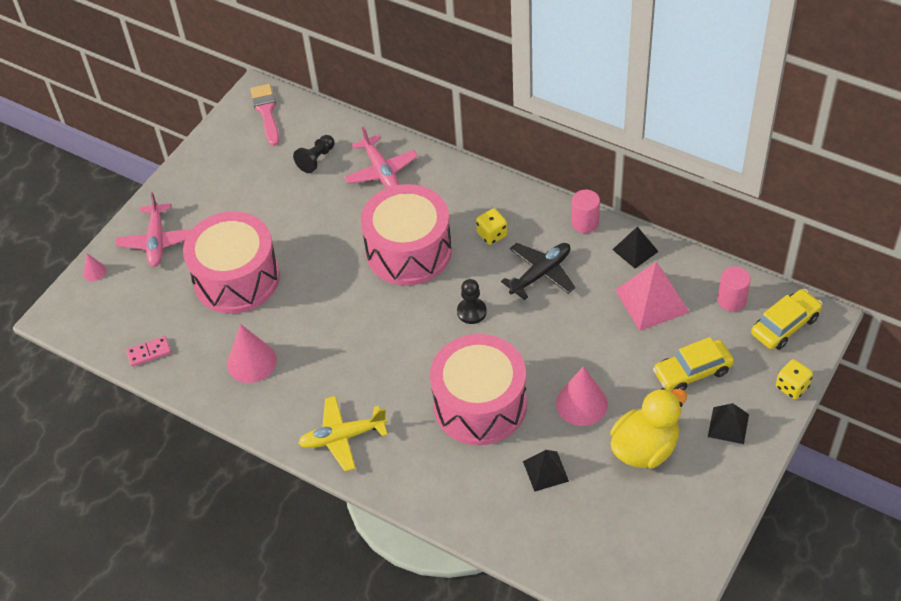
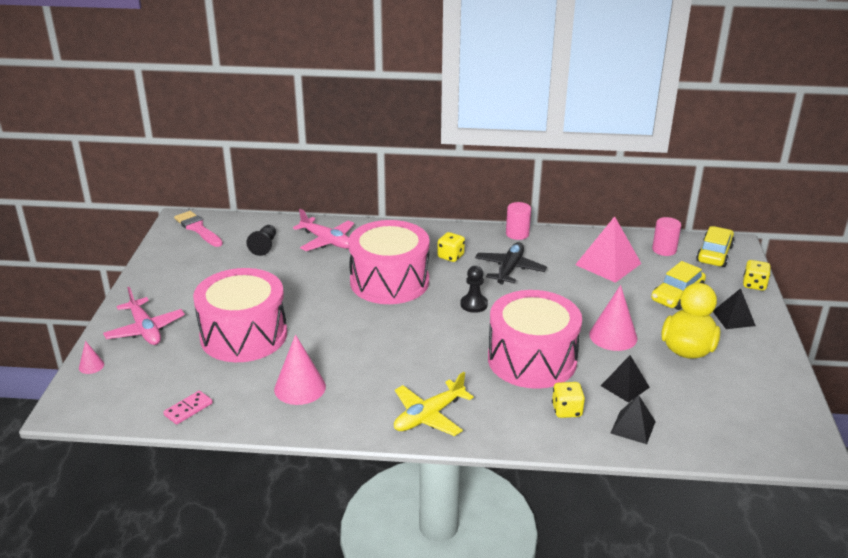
camera: 30 degrees left, 20 degrees down
(469, 478) = (566, 410): none -> yellow dice
(635, 250) = (569, 240): black pyramid -> black pyramid (633, 427)

